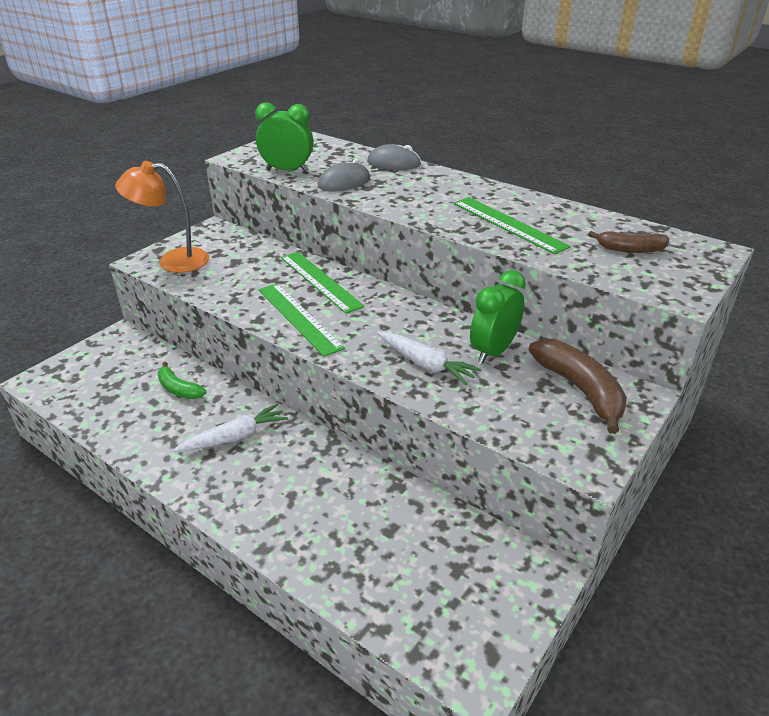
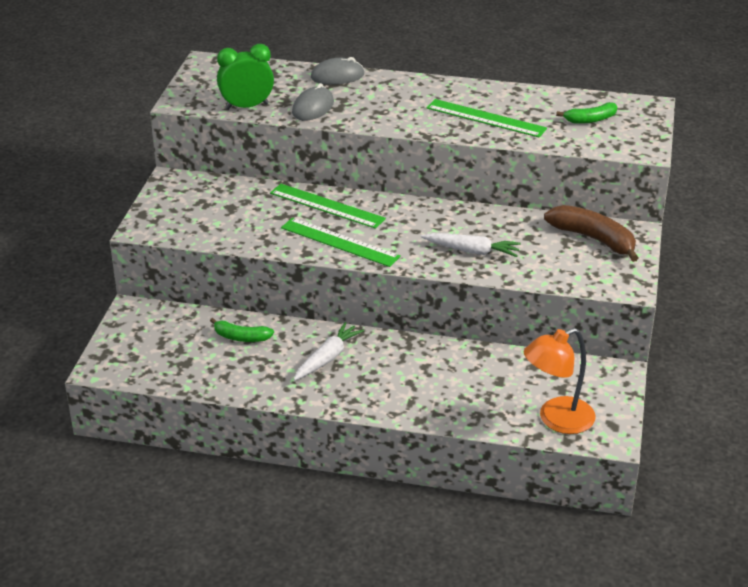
camera: 25 degrees left, 0 degrees up
(173, 261) = (171, 222): orange lamp -> orange lamp (556, 420)
(493, 351) = (514, 228): green clock -> none
(630, 249) = (590, 119): brown banana -> green banana

